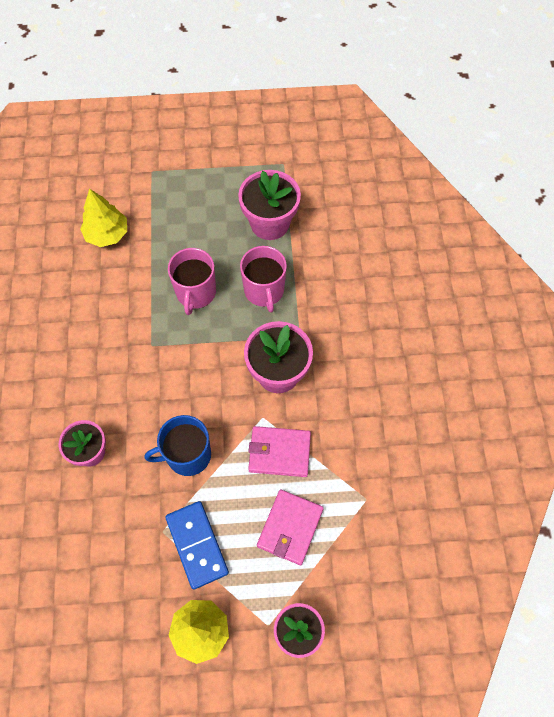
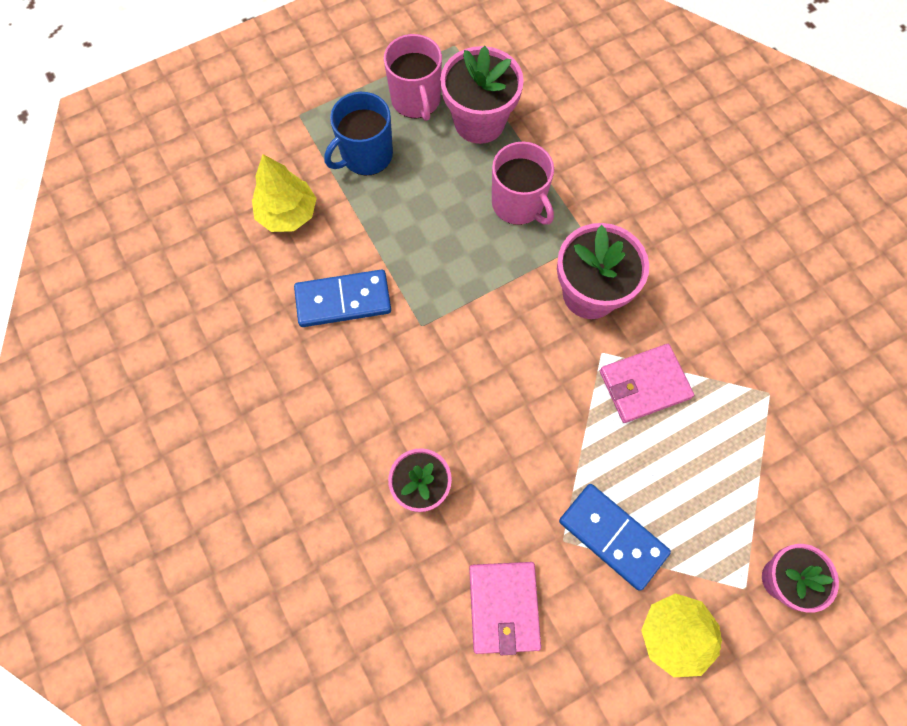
camera: 25 degrees left, 5 degrees up
(110, 307) = (343, 300): none -> blue domino
(187, 455) = (540, 436): blue mug -> blue mug (366, 155)
(196, 293) = (439, 240): pink mug -> pink mug (416, 100)
(290, 528) = (705, 465): pink wallet -> pink wallet (504, 607)

